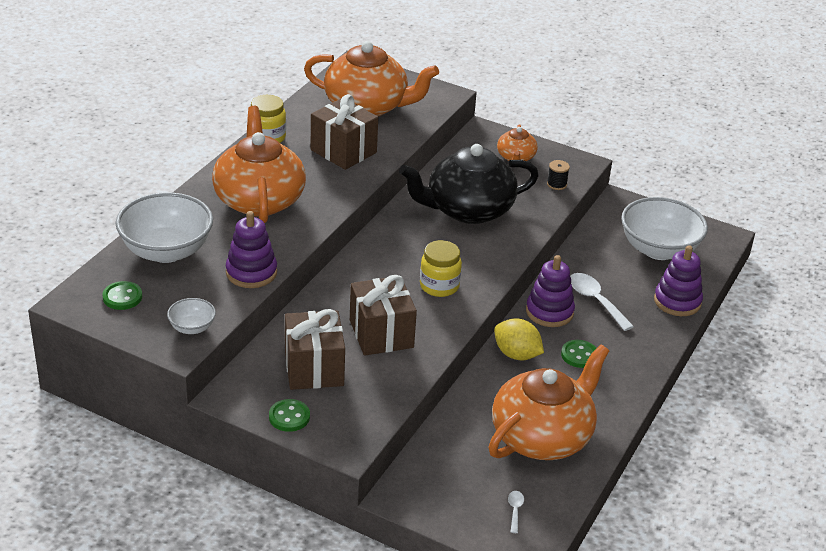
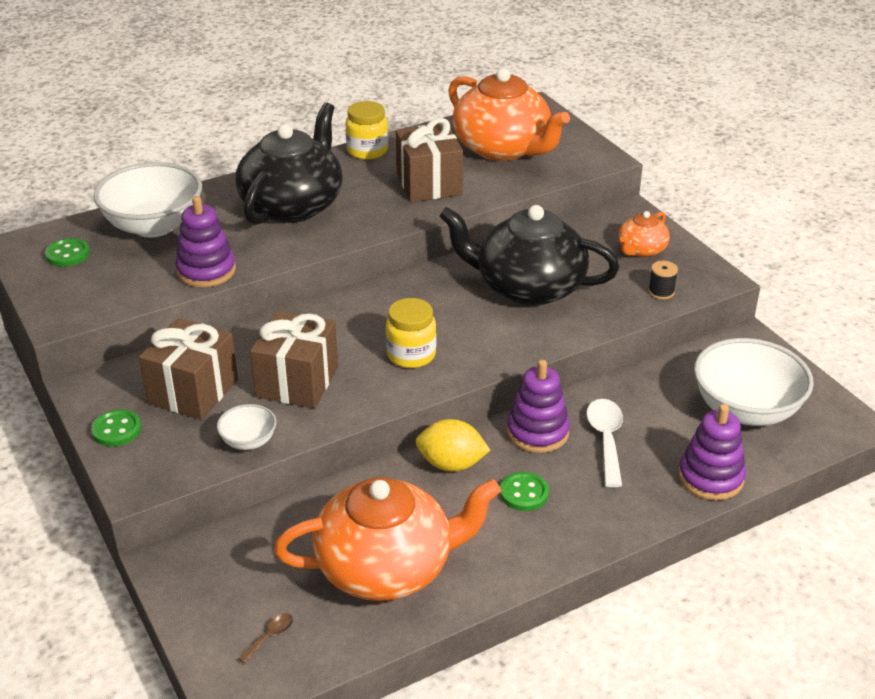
camera: 35 degrees right, 0 degrees up
(192, 328) = (93, 303): white bowl -> white bowl (248, 441)
(259, 200) = (293, 205): orange teapot -> black teapot
(515, 510) = (270, 636): white spoon -> brown spoon
(516, 354) = (451, 464): yellow lemon -> yellow lemon turned 60 degrees counterclockwise

